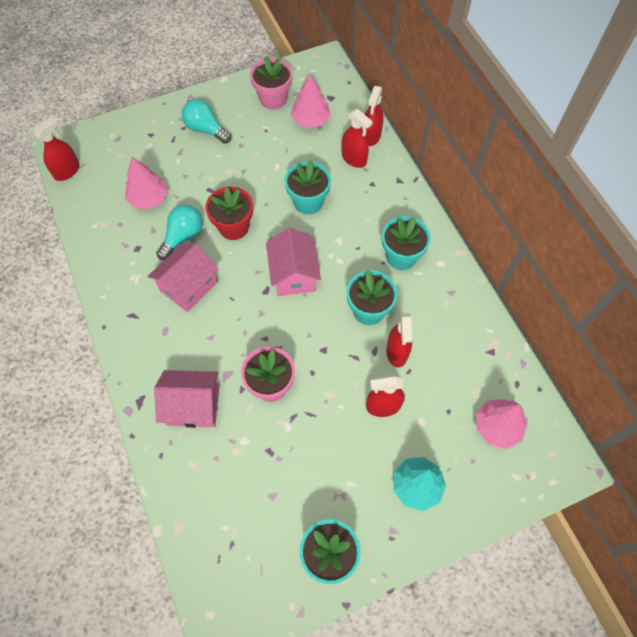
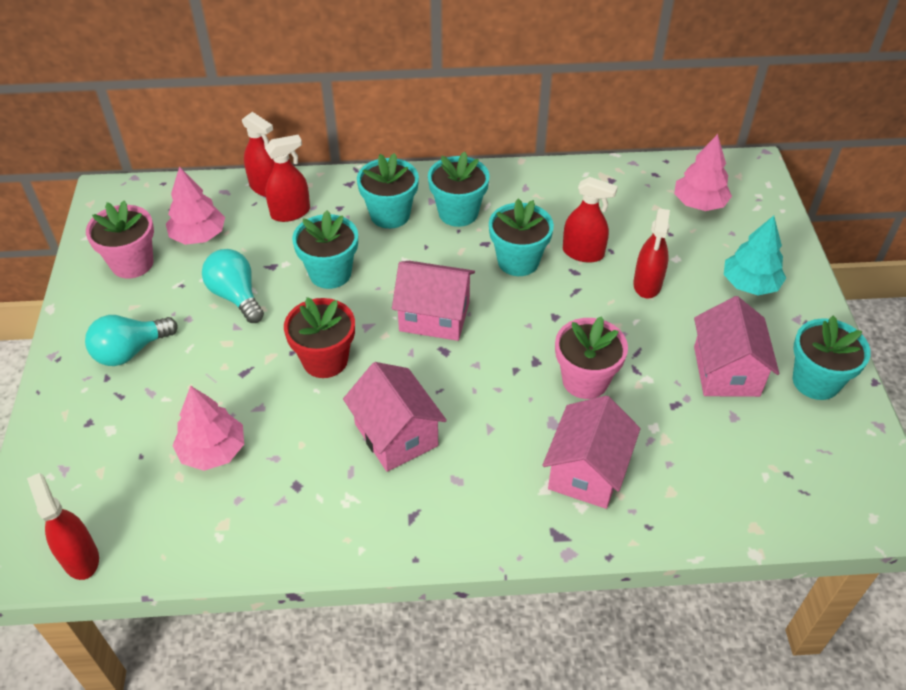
camera: 70 degrees left, 15 degrees down
(183, 237) = (308, 422): turquoise light bulb -> turquoise light bulb (236, 296)
(315, 483) = (726, 371): none -> pink house
(379, 215) = (390, 215): none -> turquoise flower pot

